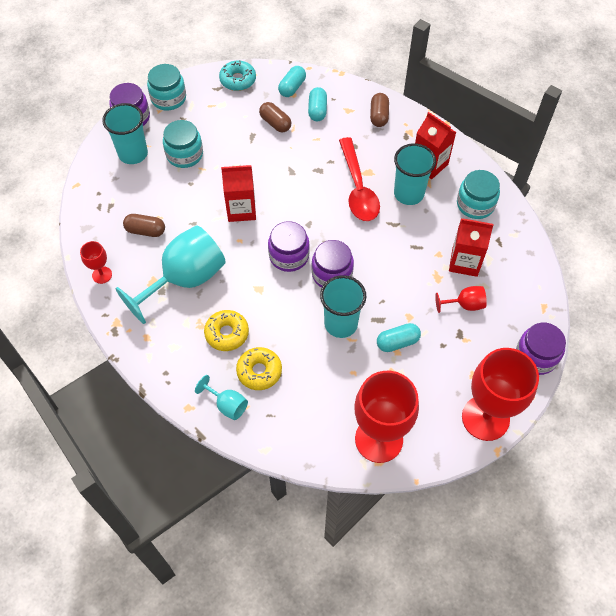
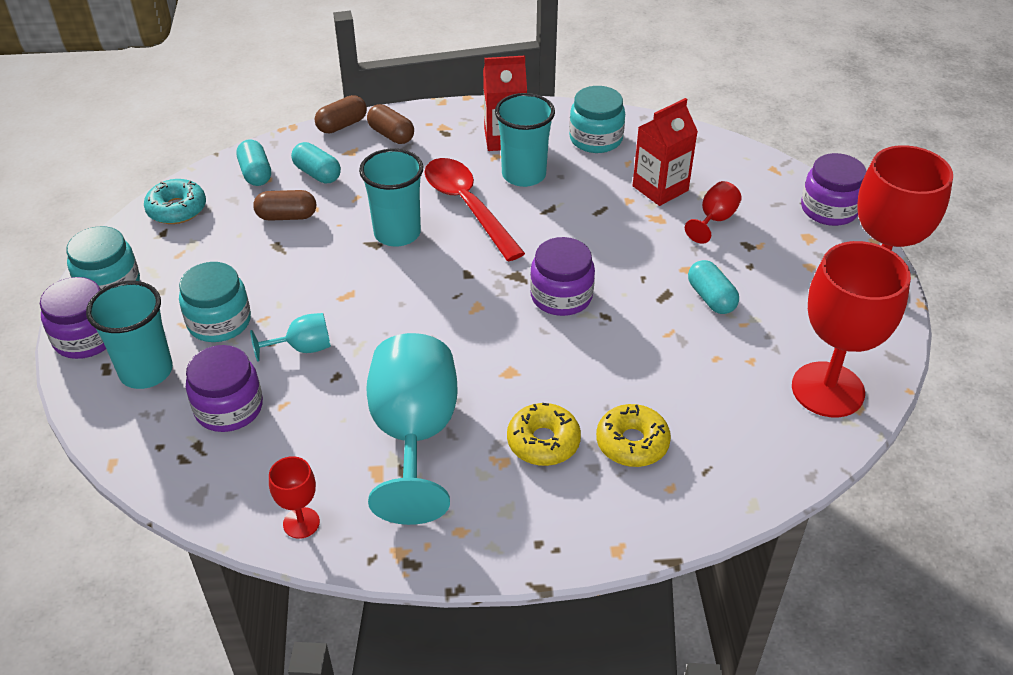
camera: 50 degrees left, 15 degrees down
(145, 231) = (287, 431): brown capsule -> brown capsule (342, 125)
(227, 405) = (652, 505): turquoise goblet -> turquoise goblet (303, 348)
(241, 209) = (373, 319): red carton -> none
(289, 256) = (493, 317): purple jar -> purple jar (229, 408)
(341, 324) = (638, 329): turquoise cup -> turquoise cup (397, 233)
(358, 188) = (467, 206): red spoon -> red spoon turned 150 degrees counterclockwise
(397, 342) = (711, 298): turquoise capsule -> turquoise capsule turned 45 degrees counterclockwise

